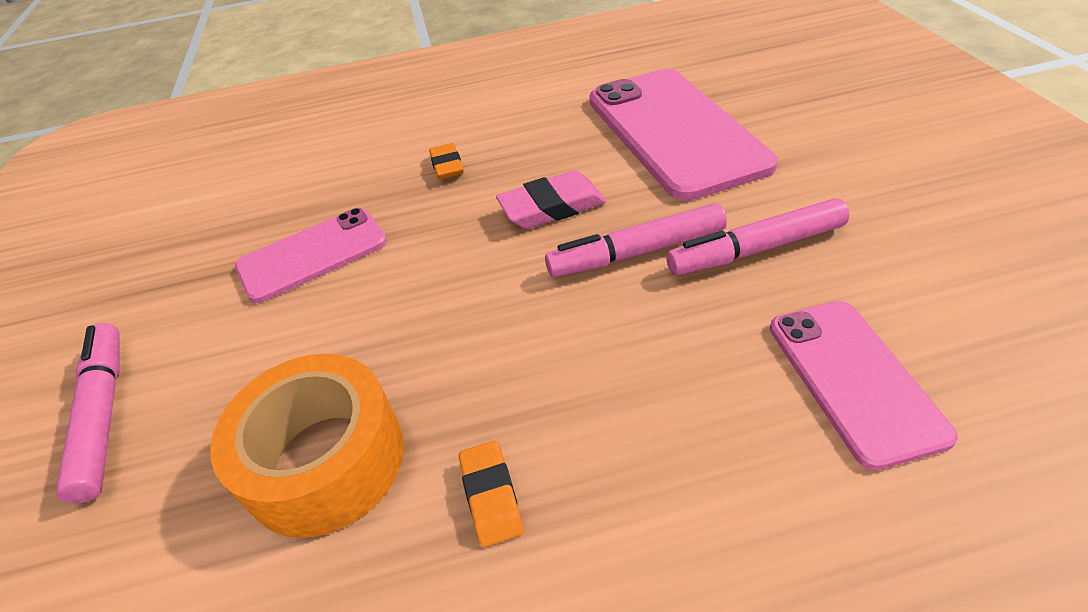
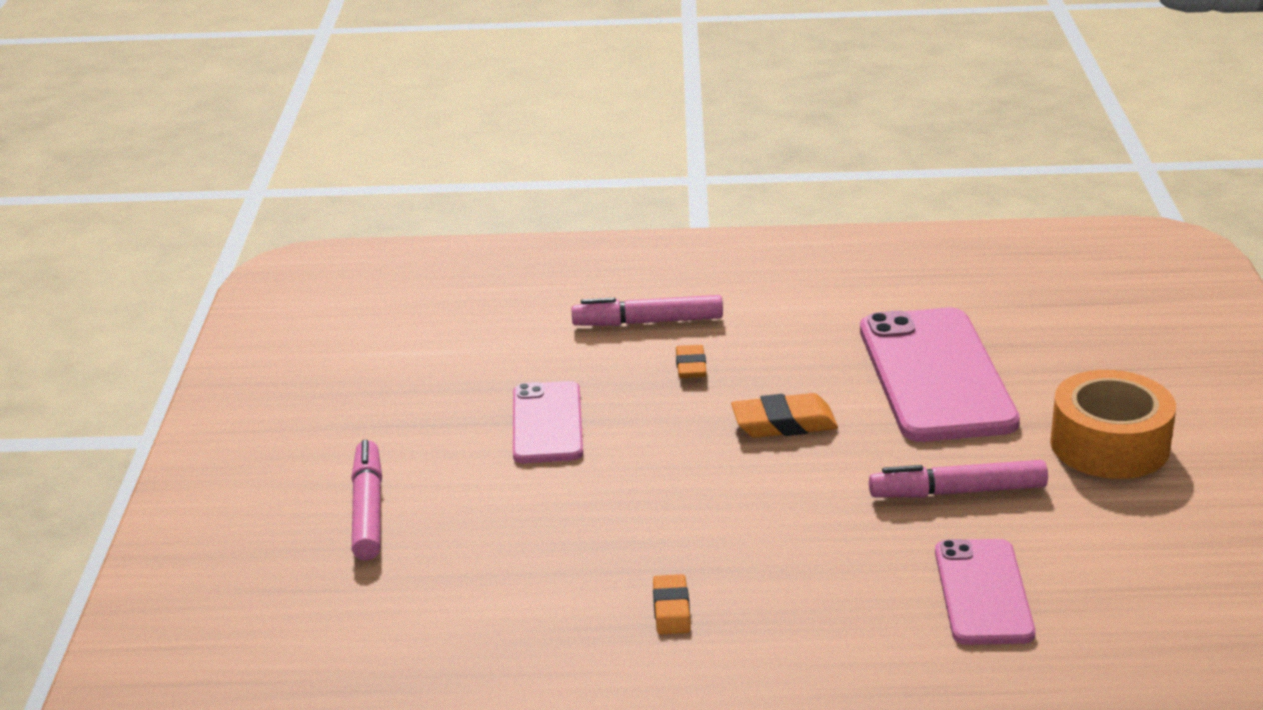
camera: 10 degrees right, 15 degrees down
(312, 254) = (547, 423): pink phone -> pink phone turned 75 degrees counterclockwise
(325, 460) = (548, 568): orange tape -> orange tape (1109, 445)
(552, 207) = (784, 423): pink eraser -> orange eraser
(636, 252) = (848, 475): pink marker -> pink marker (648, 322)

